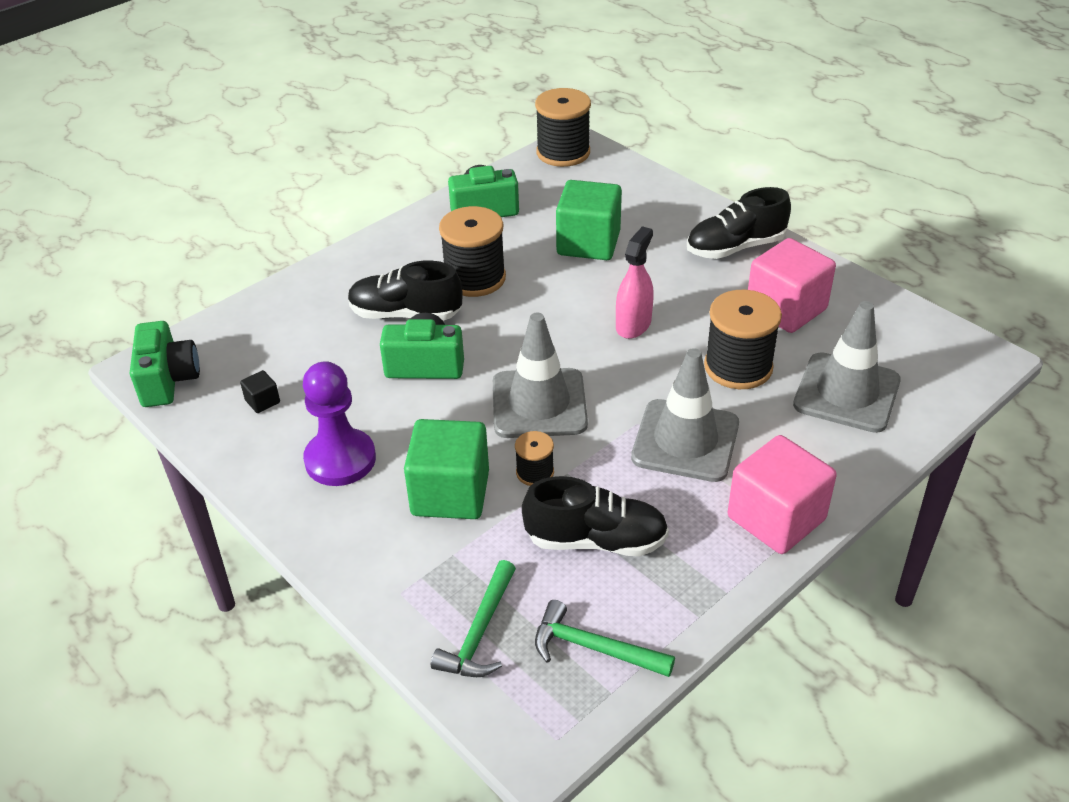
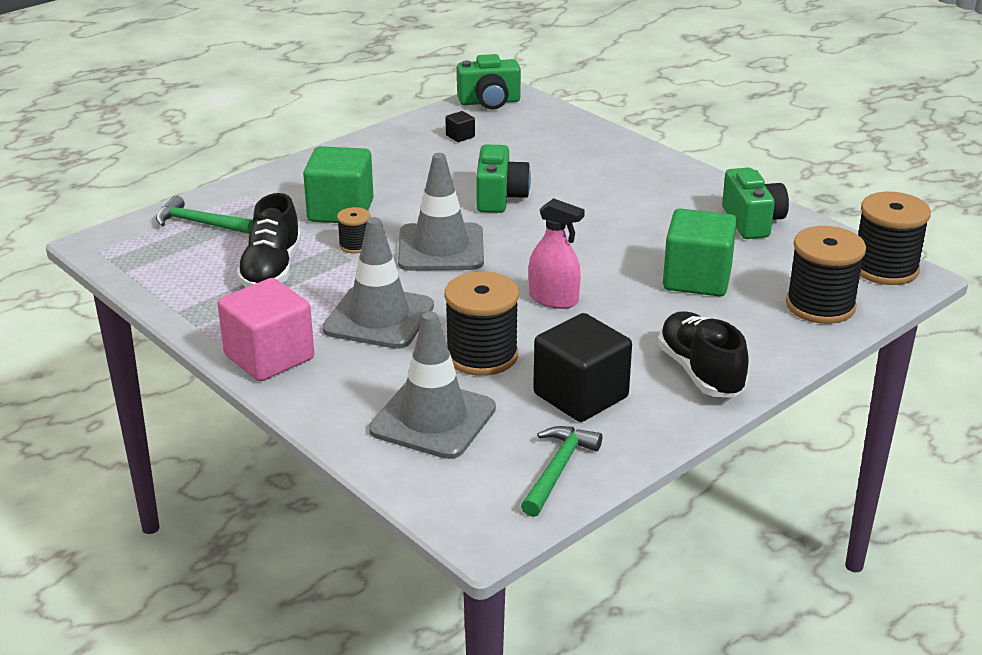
camera: 90 degrees right, 10 degrees down
(340, 460) = (388, 168): purple pawn -> none
(405, 314) = (571, 187): black shoe -> none
(475, 278) = (628, 218): black spool -> black spool (820, 305)
(594, 648) = (166, 266): green hammer -> green hammer (557, 470)
(786, 309) = (580, 396): pink cube -> black cube

